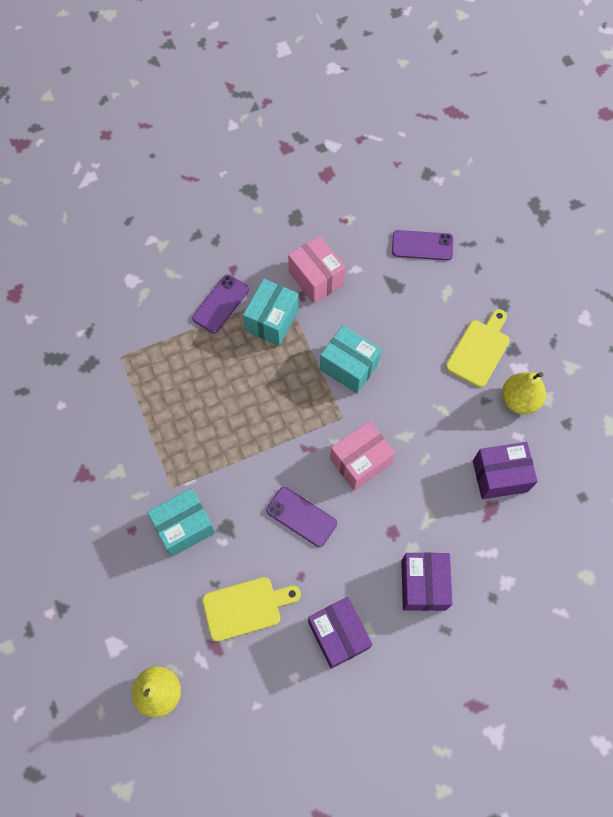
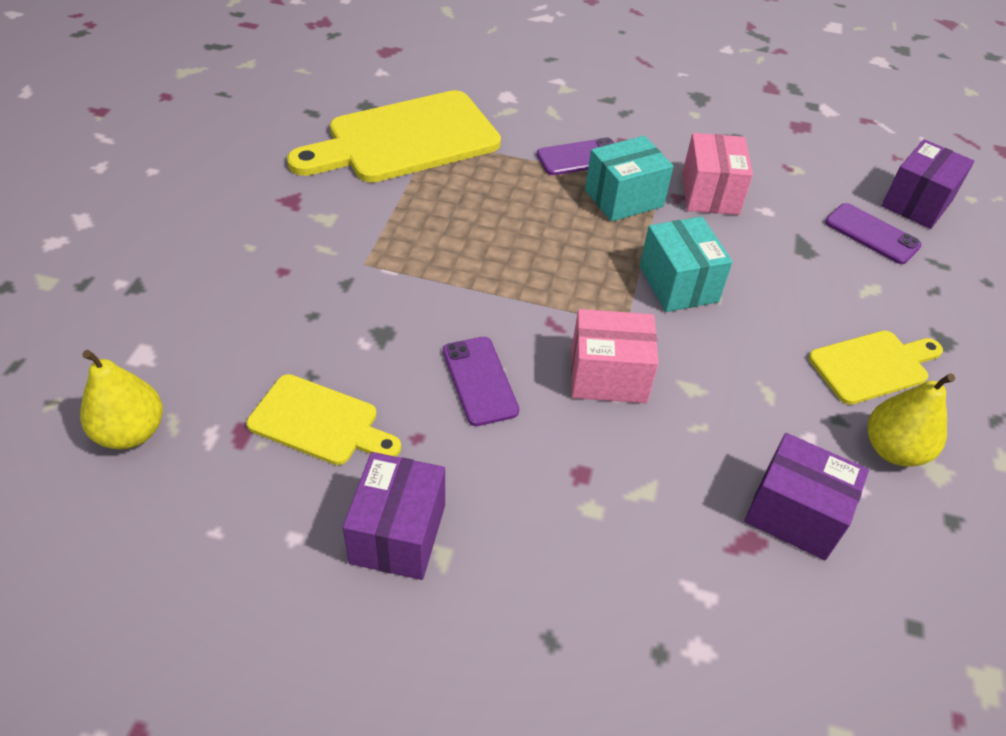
camera: 35 degrees right, 20 degrees down
(104, 370) = (405, 140): none -> yellow cutting board
(184, 527) = (339, 303): turquoise box -> none
(423, 585) = (568, 562): purple box -> purple box (917, 203)

